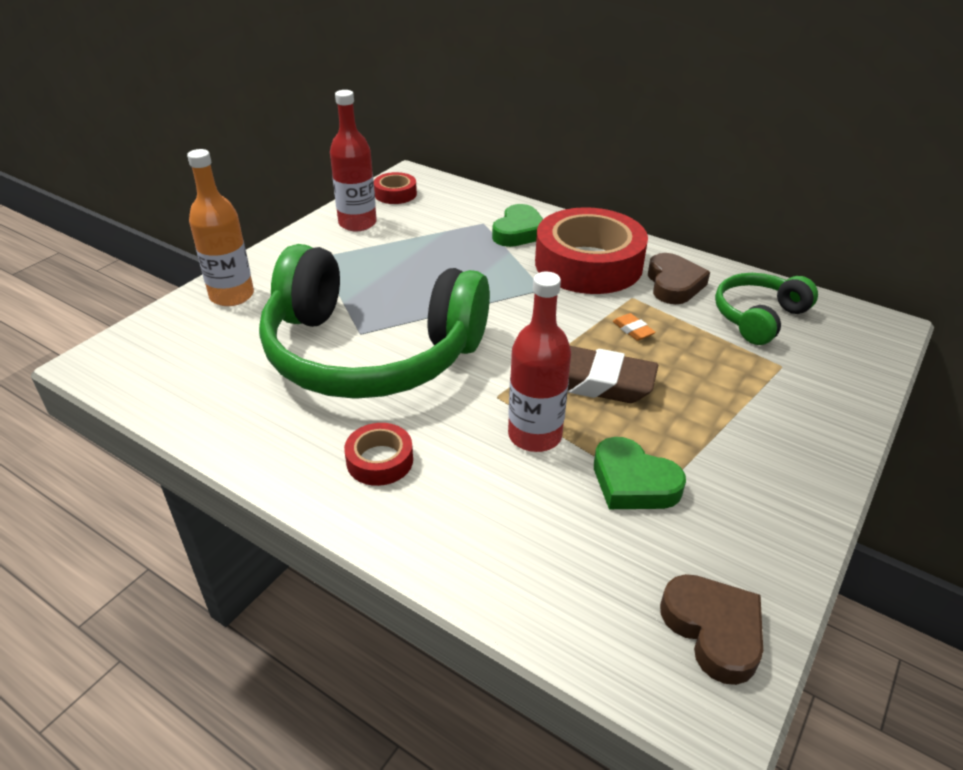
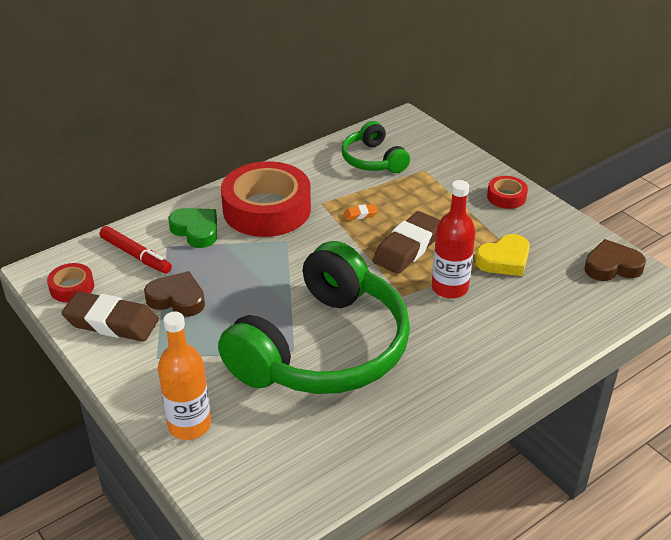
camera: 70 degrees left, 0 degrees up
(357, 223) = (111, 322): red bottle -> brown eraser
(380, 460) = (448, 364): red tape -> red tape (506, 197)
(459, 211) = (136, 255): none -> red marker
(633, 482) = (504, 260): green heart -> yellow heart
(673, 284) = (317, 180): brown heart -> brown heart (177, 299)

